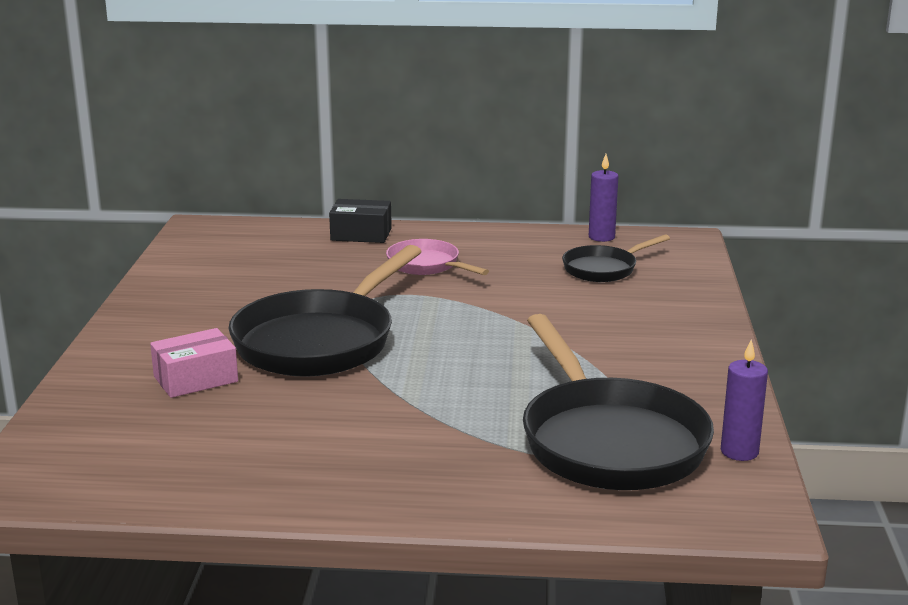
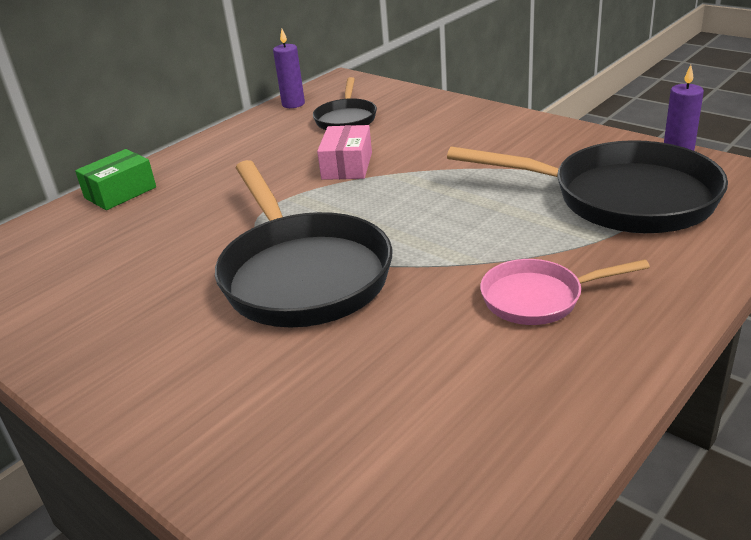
camera: 50 degrees left, 10 degrees up
(195, 379) = (289, 373): pink box -> pink box (347, 166)
(361, 234) = (120, 192): black box -> green box
(427, 265) = (231, 181): pink pan -> pink pan (538, 298)

